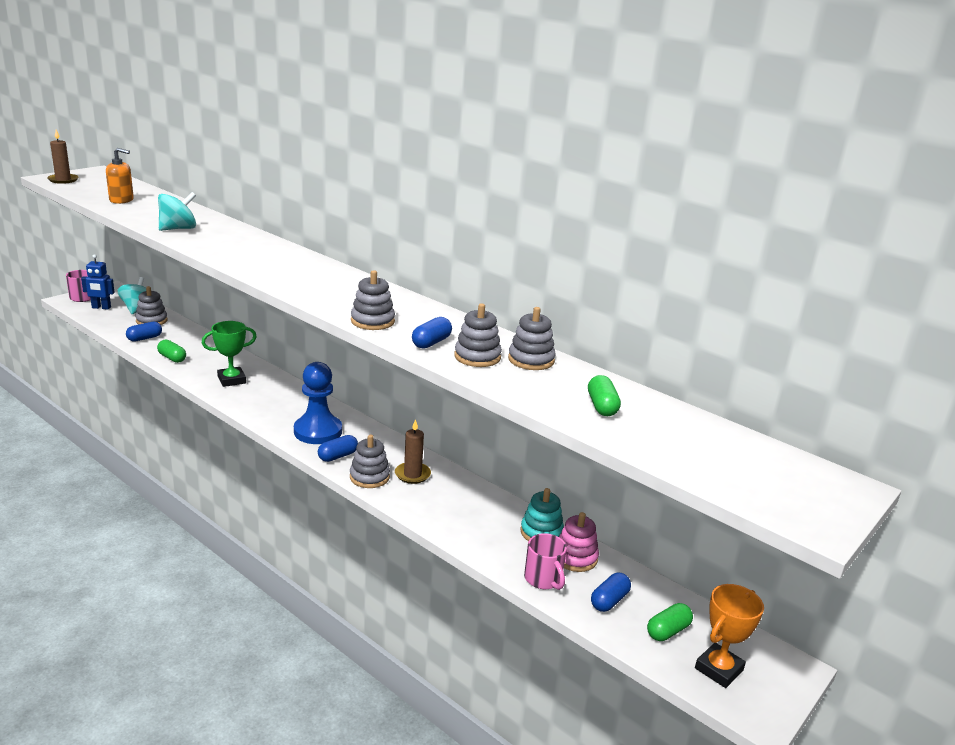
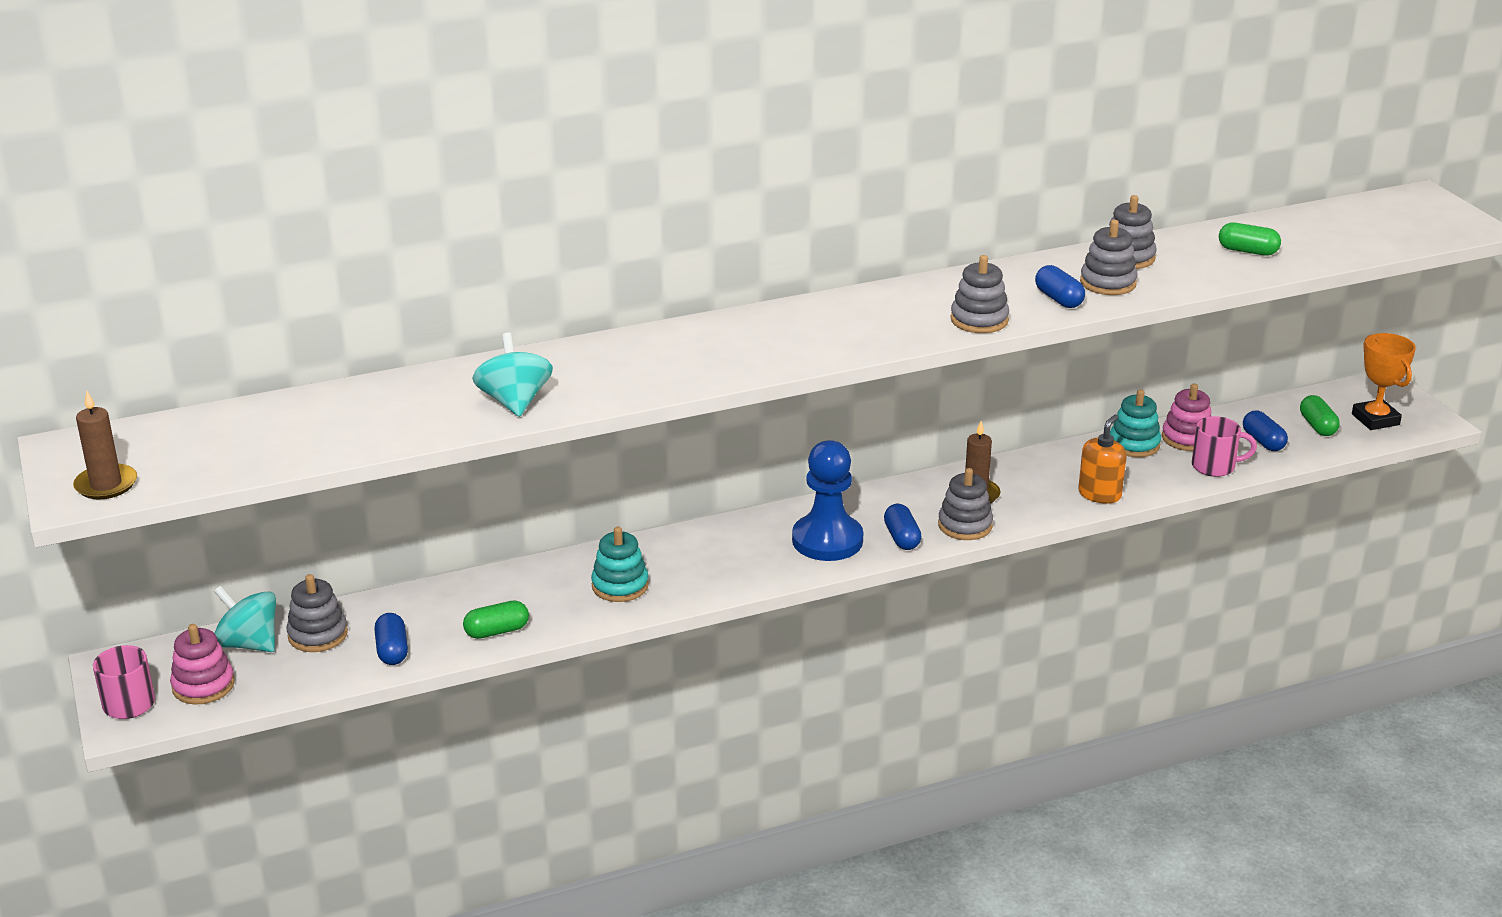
camera: 60 degrees left, 5 degrees up
(101, 308) = (203, 685): blue robot -> pink stacking toy
(121, 200) = (304, 436): orange soap dispenser -> orange soap dispenser (1099, 494)
(231, 380) = (620, 586): green trophy -> turquoise stacking toy

